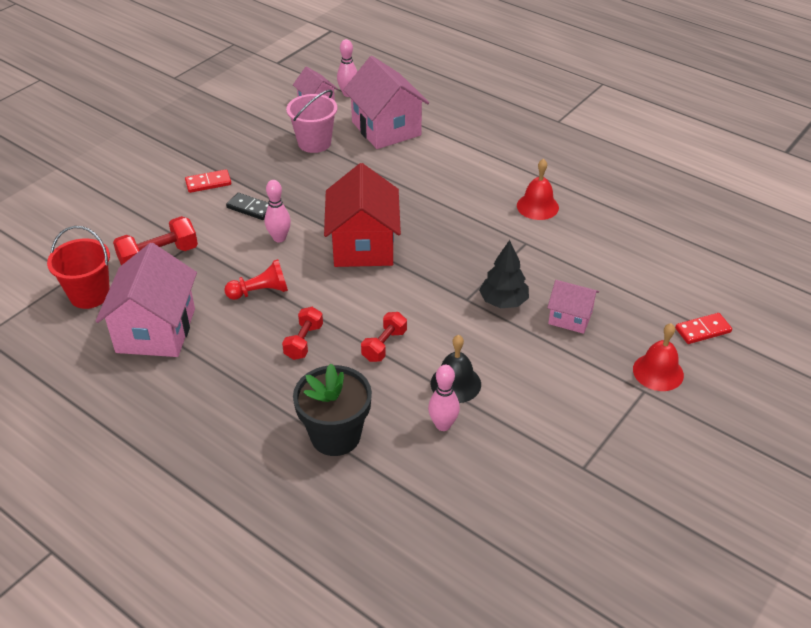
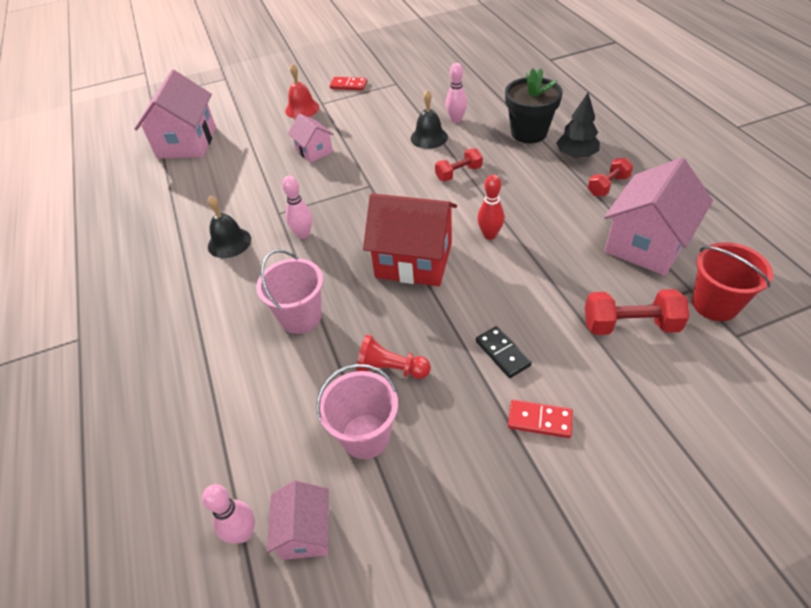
camera: 145 degrees left, 5 degrees up
(260, 292) = (535, 248): red pawn -> red pawn (391, 368)
(279, 238) = (490, 299): pink bowling pin -> pink bowling pin (303, 234)
(304, 342) = (518, 194): red dumbbell -> red dumbbell (608, 186)
(309, 289) = (489, 235): none -> red bowling pin
(363, 245) = (414, 260): red house -> red house turned 75 degrees clockwise
(386, 128) = (260, 420): pink house -> pink house (187, 142)
(417, 181) = (300, 317): none -> pink bucket
(503, 301) = (346, 175): black tree -> black tree (576, 155)
(537, 206) = (229, 242): red bell -> black bell
(702, 330) = (246, 120): red domino -> red domino (348, 85)

